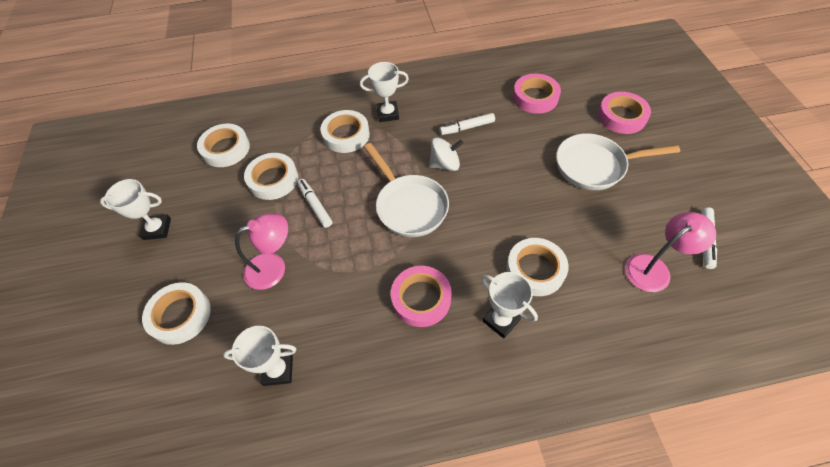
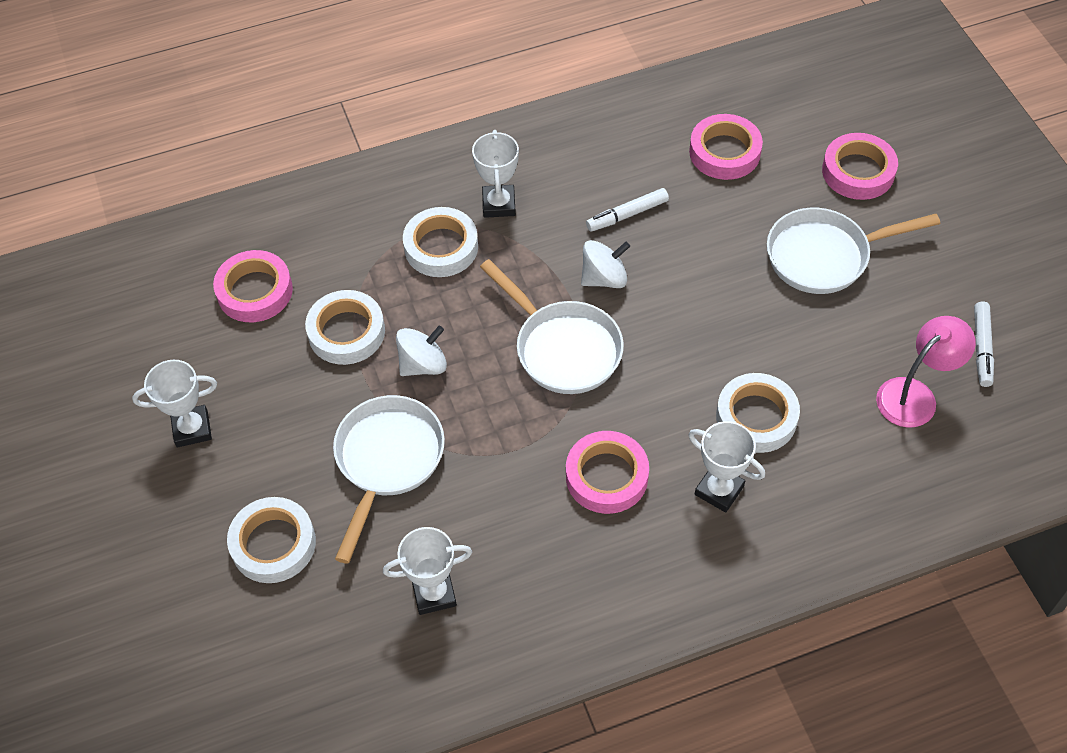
camera: 10 degrees left, 0 degrees up
(226, 149) = (255, 291): white tape -> pink tape
(274, 267) = (387, 461): pink lamp -> white pan
(315, 205) = (423, 364): white marker -> white spinning top
(387, 114) = (499, 204): white trophy -> white trophy turned 75 degrees counterclockwise

